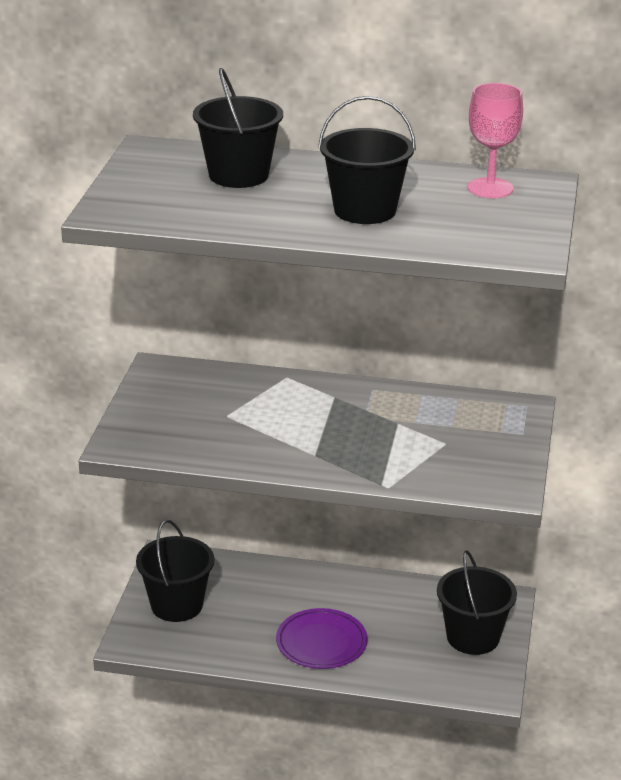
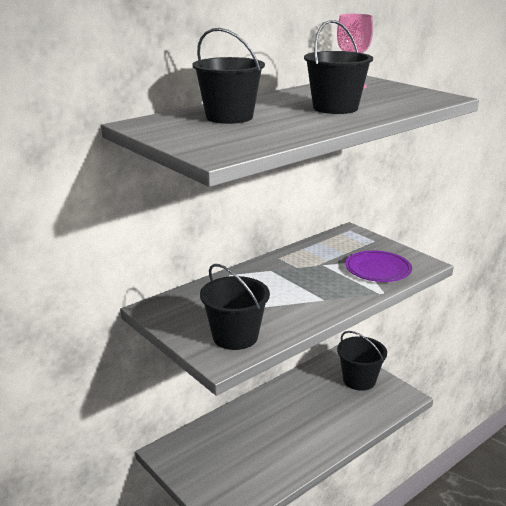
camera: 50 degrees left, 5 degrees down
(177, 605) = (213, 472): black bucket -> black bucket (235, 336)
(321, 643) = (311, 432): purple plate -> purple plate (378, 269)

